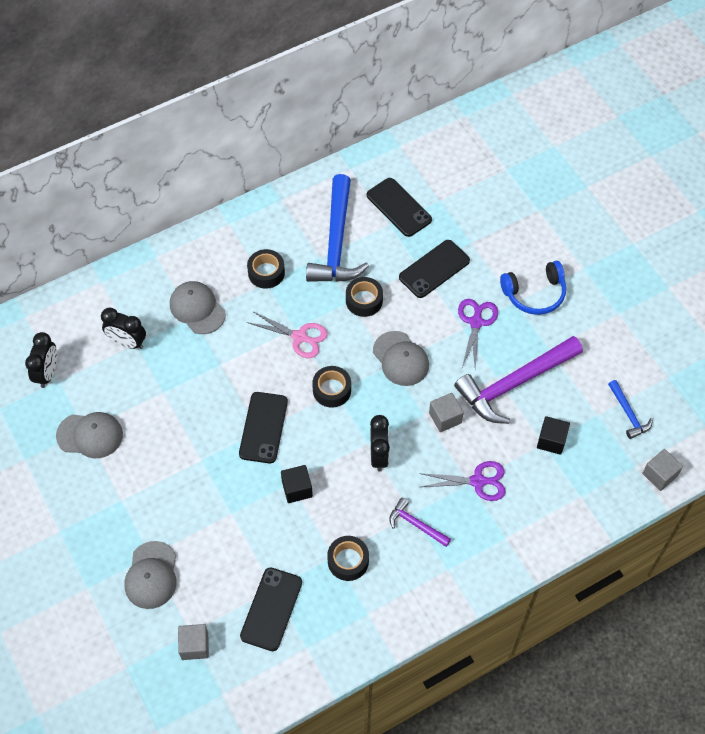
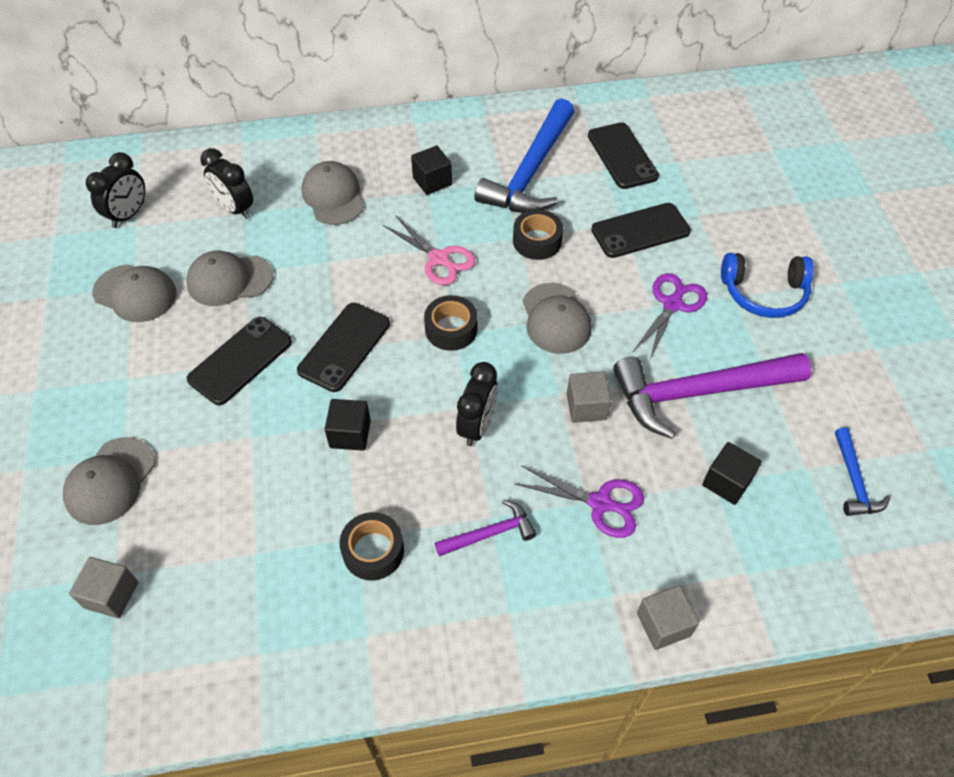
camera: 20 degrees right, 5 degrees down
(154, 402) = (229, 280): none -> grey cap
(266, 273) = (432, 181): black tape -> black cube
(271, 609) = (238, 581): black phone -> black phone (240, 361)
(416, 525) = (489, 533): purple hammer -> purple hammer turned 105 degrees clockwise
(659, 475) = (880, 582): grey cube -> grey cube (663, 624)

